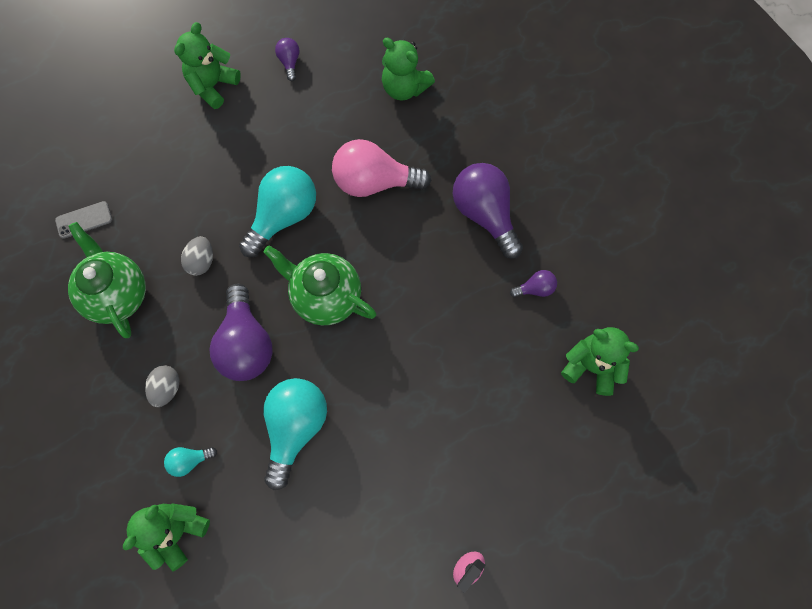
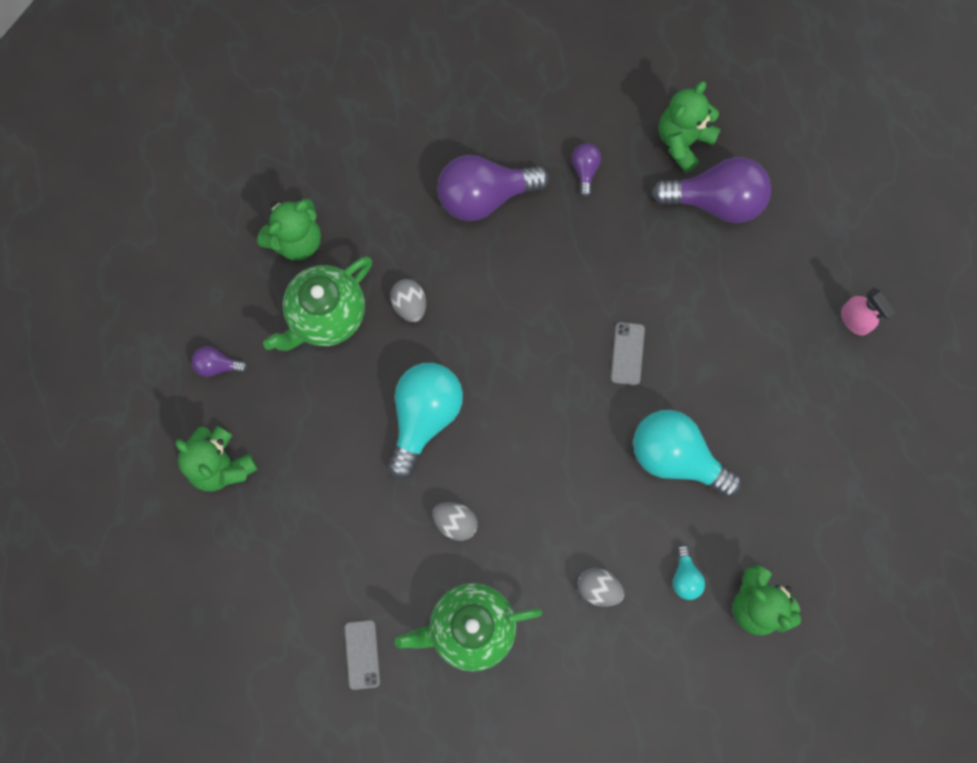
camera: 75 degrees left, 5 degrees up
(245, 344) = (569, 491): purple light bulb -> purple light bulb (716, 201)
(283, 216) = (424, 417): turquoise light bulb -> turquoise light bulb turned 60 degrees clockwise
(325, 297) = (536, 392): green teapot -> green teapot (326, 316)
(374, 181) = (409, 305): pink light bulb -> grey egg
(378, 364) = (627, 353): none -> grey phone

